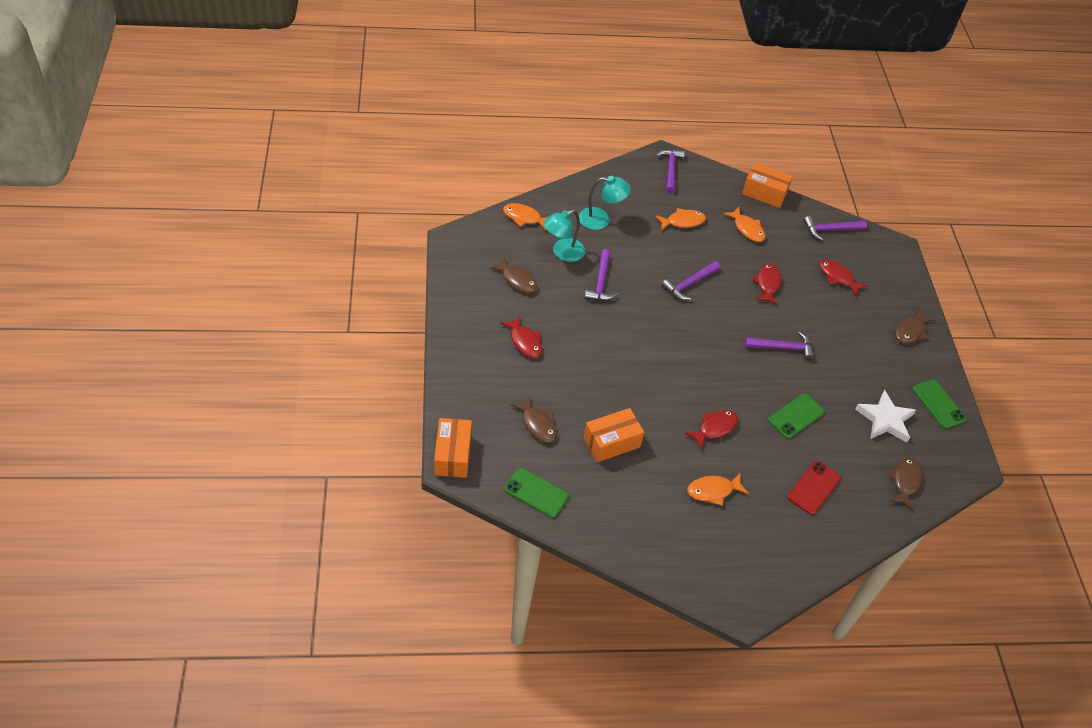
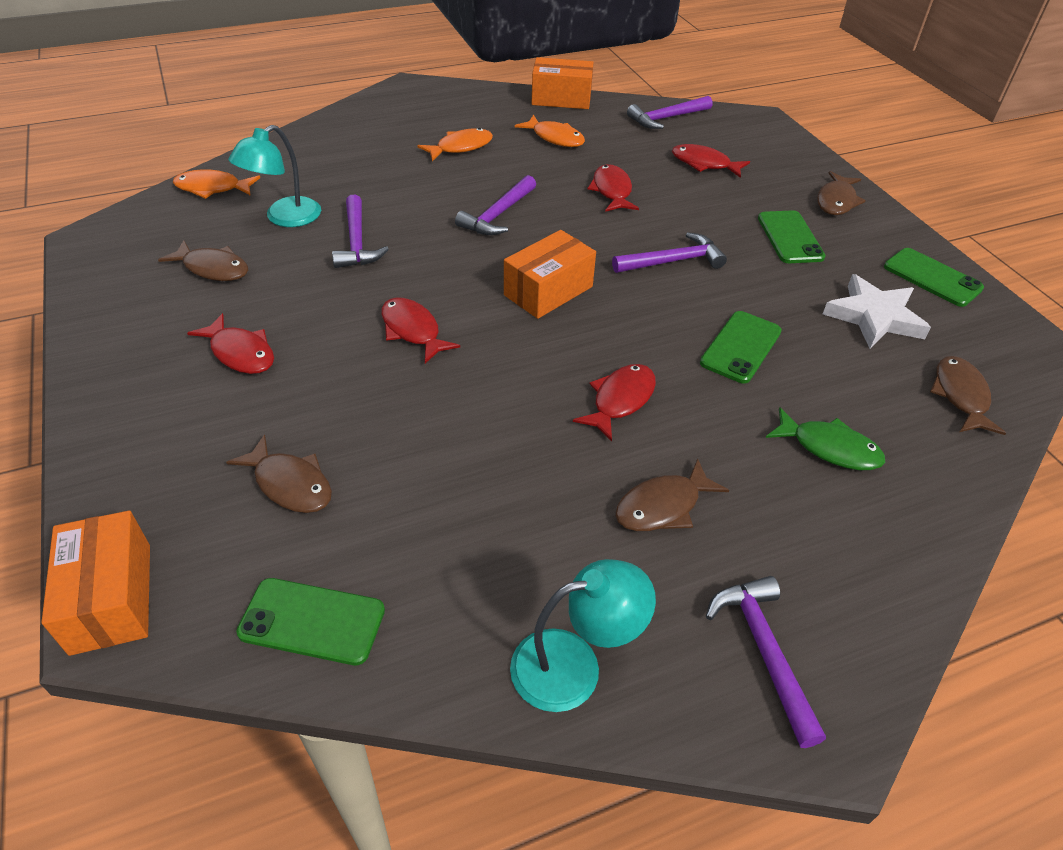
camera: 15 degrees left, 5 degrees down
(601, 219) = (337, 167): turquoise lamp -> turquoise lamp (574, 665)
(611, 442) = (444, 476): orange box -> orange box (548, 291)
(617, 353) = (412, 330): none -> red fish
(670, 170) = (423, 98): purple hammer -> purple hammer (764, 652)
(713, 491) = (662, 506): orange fish -> brown fish
(814, 488) = (829, 448): red phone -> green fish
(864, 350) = (790, 237): none -> green phone

